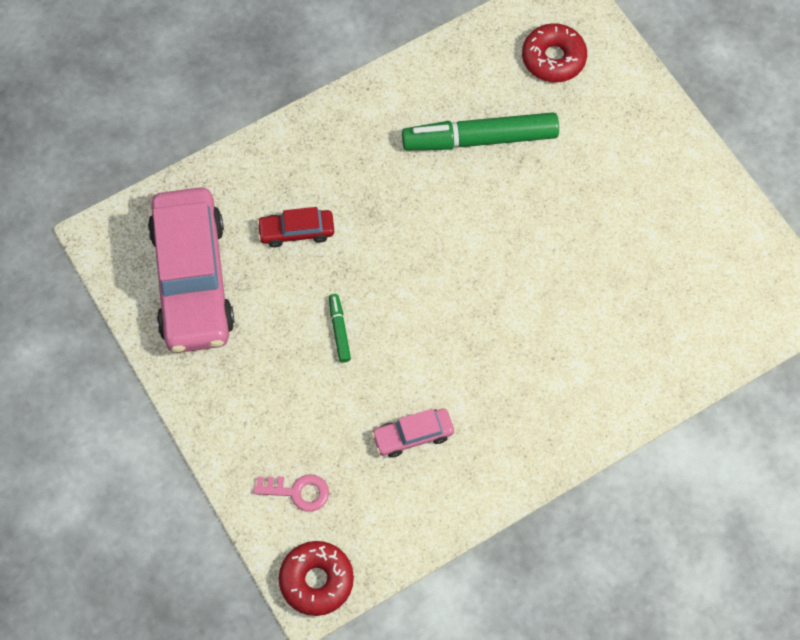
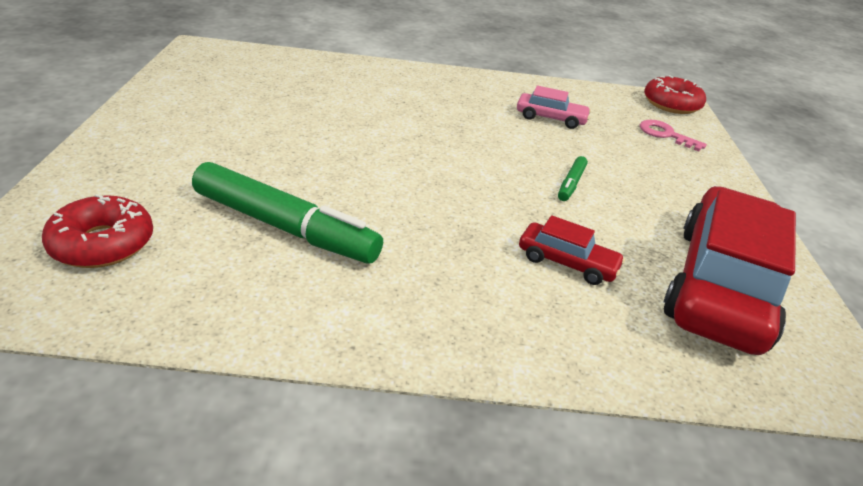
camera: 150 degrees left, 30 degrees down
(192, 279) = (720, 285): pink car -> red car

